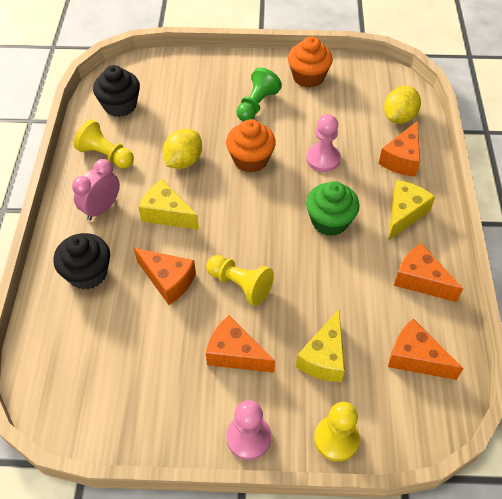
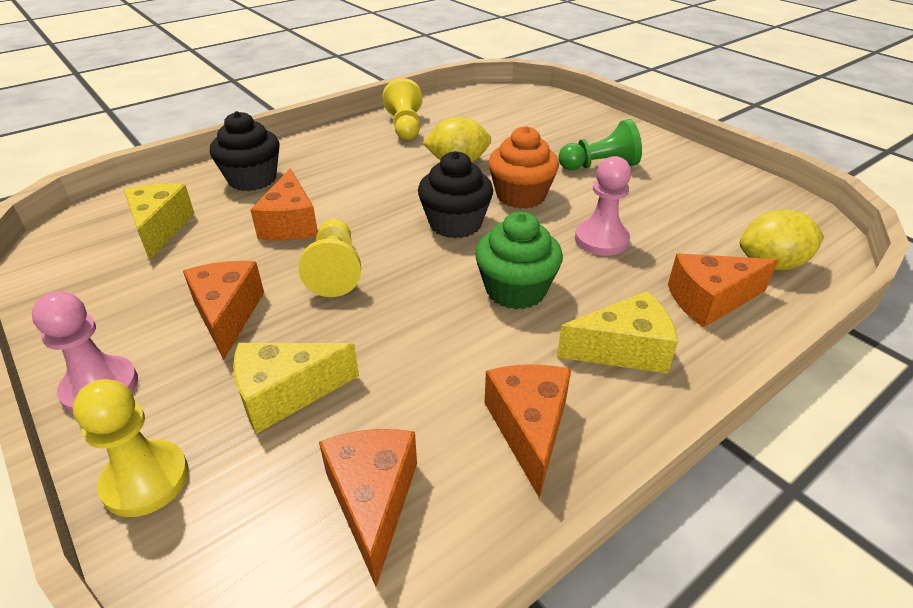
camera: 50 degrees right, 15 degrees down
(101, 208) = (339, 152): pink clock -> none
(120, 105) = (473, 107): black cupcake -> black cupcake (455, 224)
(167, 214) = (377, 184): yellow cheese -> yellow cheese (160, 228)
(308, 77) = (697, 175): orange cupcake -> none

